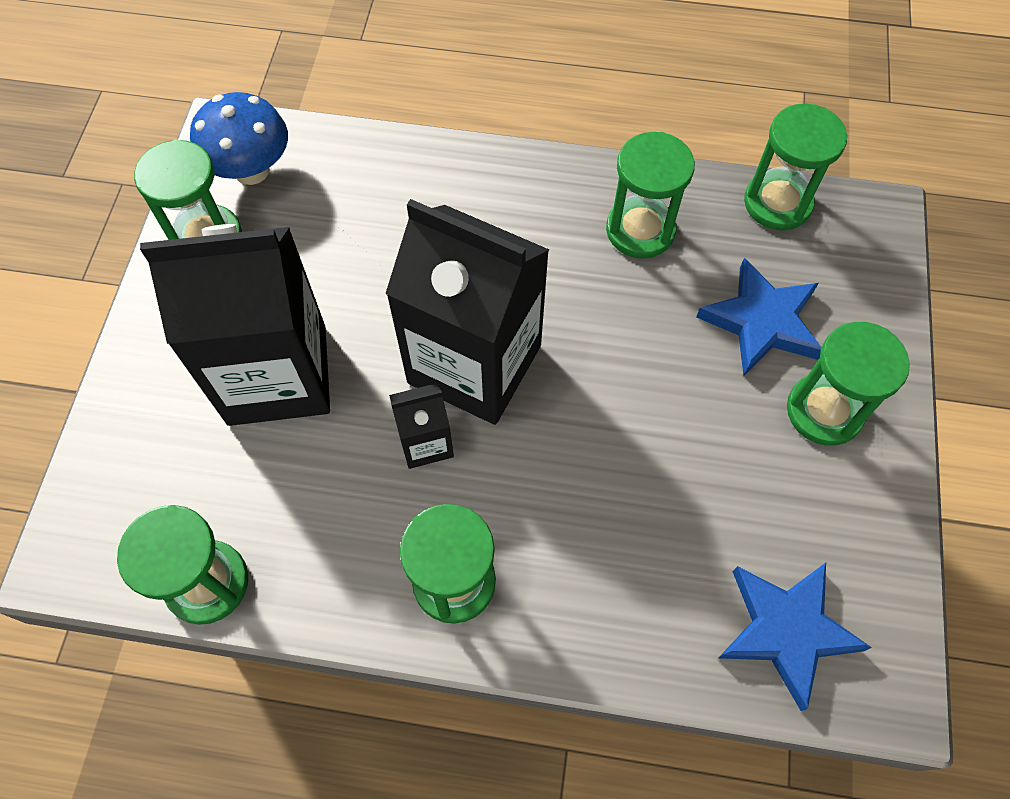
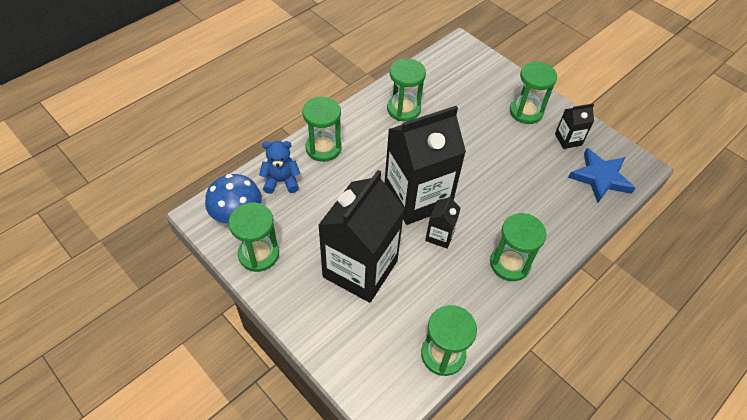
camera: 55 degrees left, 10 degrees down
(352, 176) = (281, 181): none -> blue teddy bear
(762, 321) = (475, 103): blue star -> none
(777, 203) = (429, 65): green hourglass -> green hourglass (323, 148)
(827, 520) = (568, 139): none -> black carton

